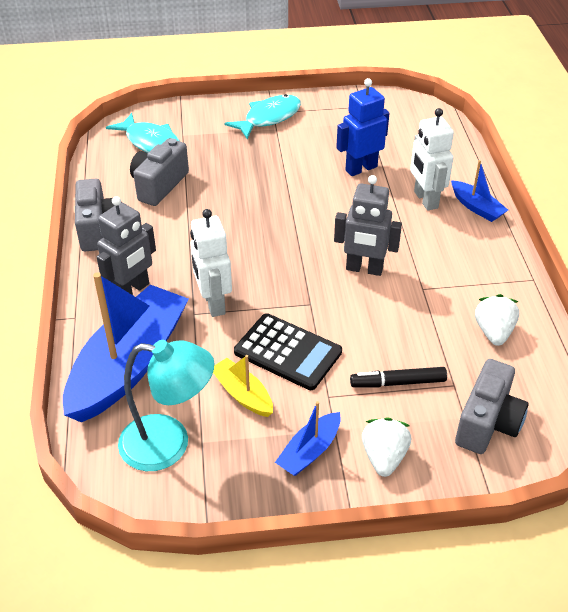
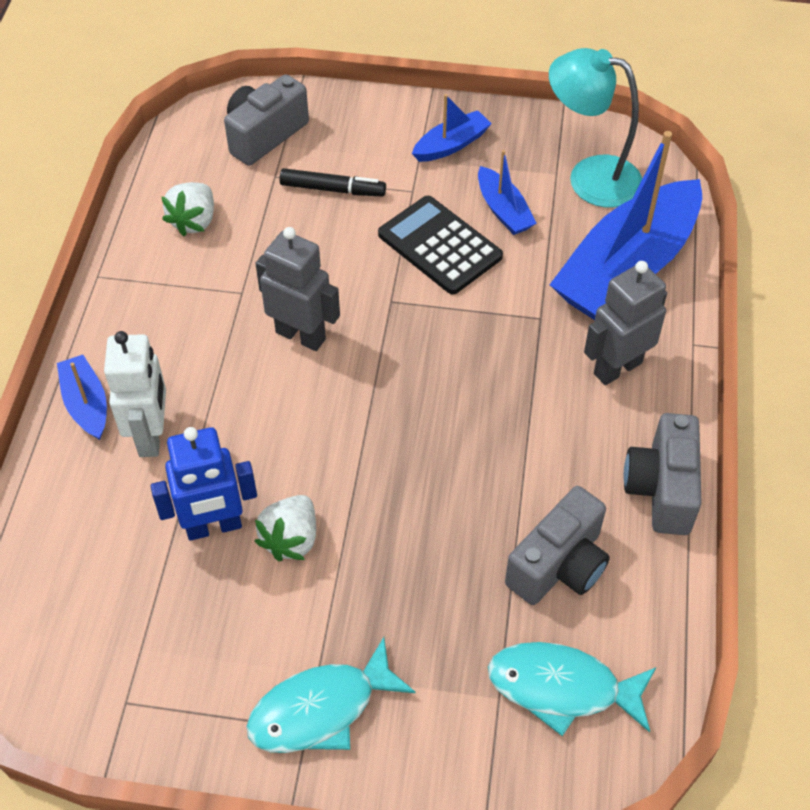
camera: 165 degrees left, 10 degrees up
(151, 142) = (562, 688): turquoise fish -> turquoise fish turned 45 degrees counterclockwise
(213, 303) = (513, 326): white robot -> none
(242, 394) = (503, 210): yellow boat -> blue boat
(384, 457) = (381, 127): white strawberry -> white strawberry (291, 539)

